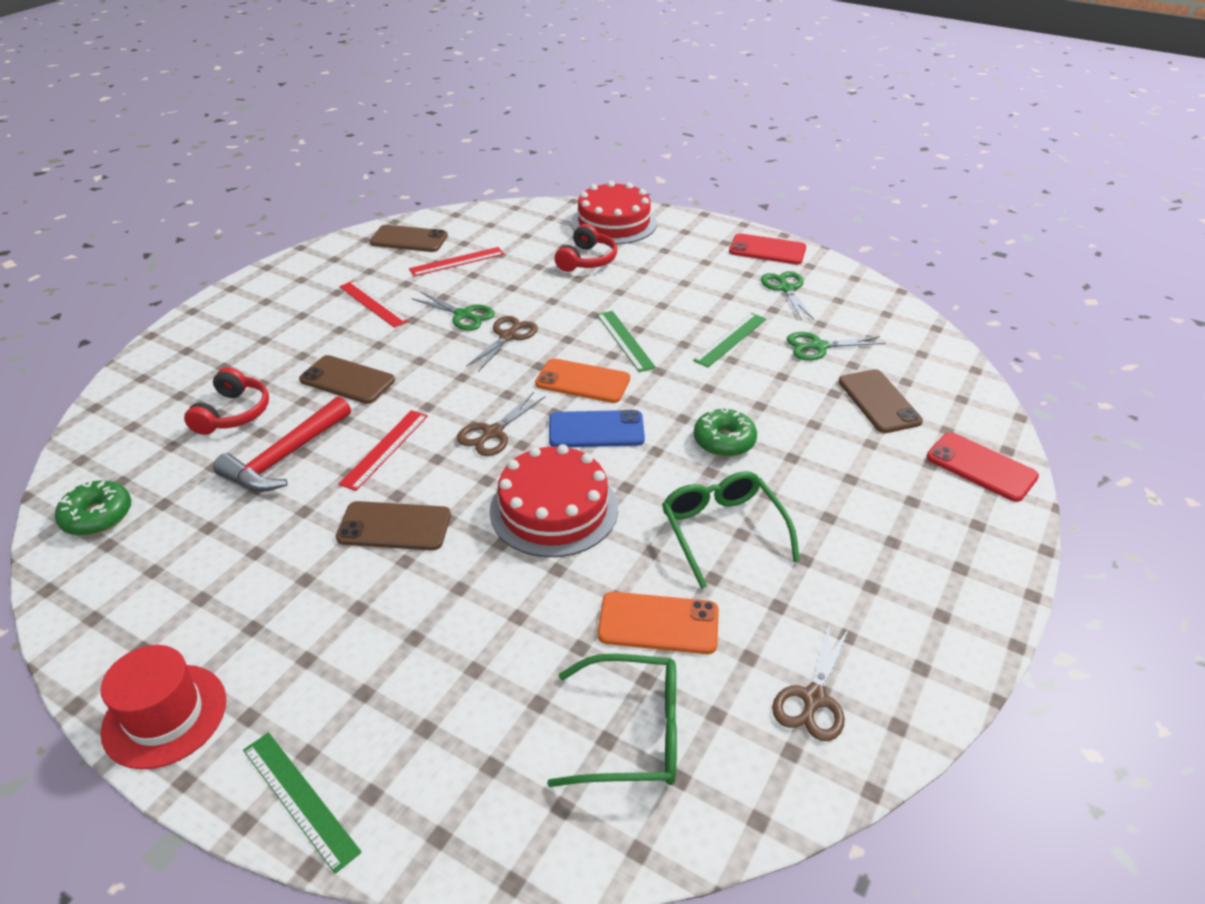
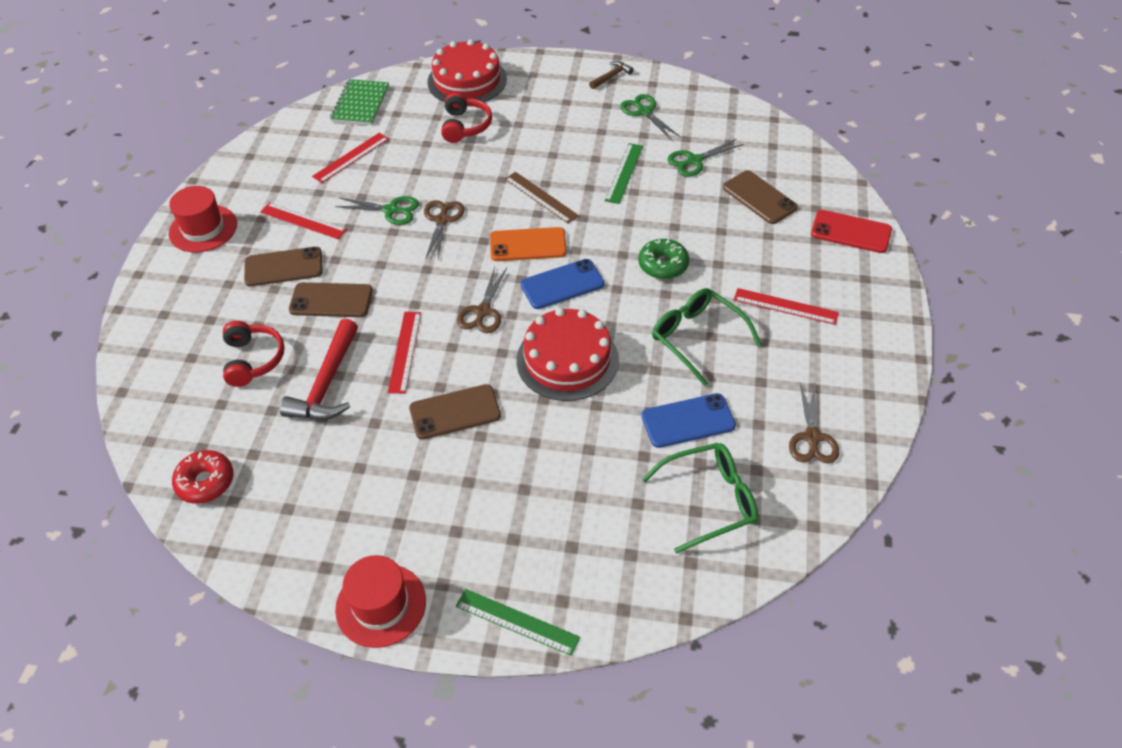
camera: 20 degrees left, 10 degrees up
(97, 516) = (205, 482): green donut -> red donut
(278, 288) = (203, 229): none -> red hat
(409, 239) = (291, 145): brown phone -> brown phone (283, 267)
(497, 220) = (360, 104): none -> green notebook
(625, 340) = (541, 197): green ruler -> brown ruler
(658, 623) = (688, 421): orange phone -> blue phone
(767, 250) = (611, 76): red phone -> brown hammer
(854, 527) = (785, 306): none -> red ruler

